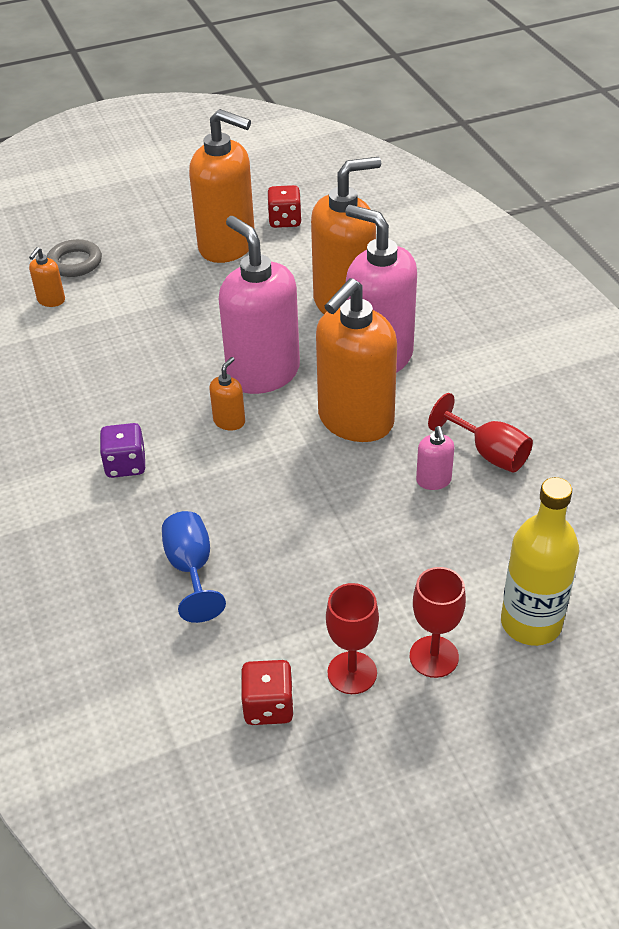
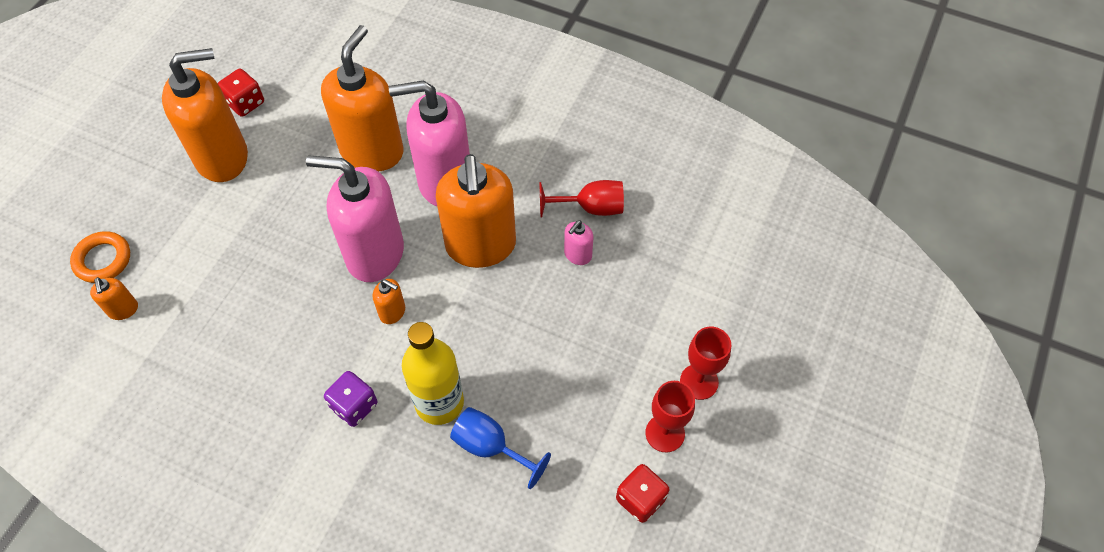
camera: 45 degrees left, 15 degrees up
(75, 263) = (103, 260): grey ring -> orange ring
(229, 421) = (392, 312): orange soap dispenser -> orange soap dispenser turned 135 degrees clockwise
(433, 481) = (577, 255): pink soap dispenser -> pink soap dispenser turned 90 degrees clockwise
(531, 623) = (729, 313): yellow bottle -> yellow bottle (439, 403)

